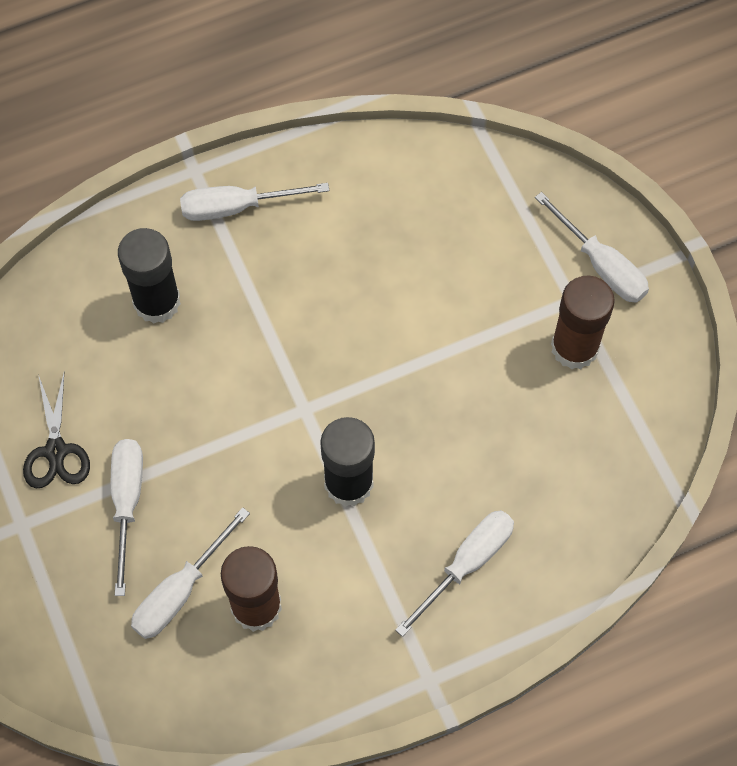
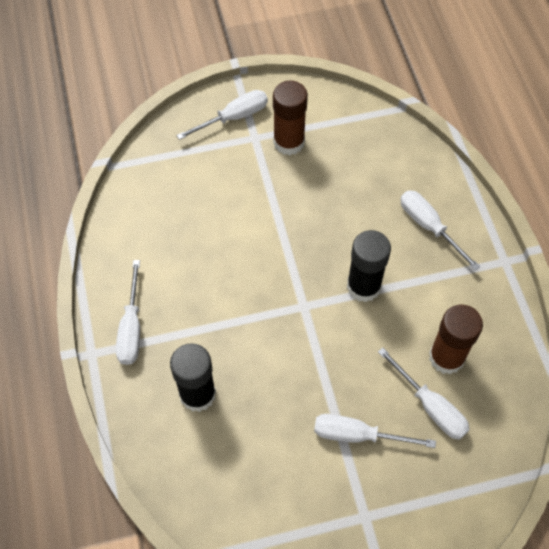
camera: 80 degrees left, 5 degrees down
(56, 451) = (308, 483): black scissors -> none

